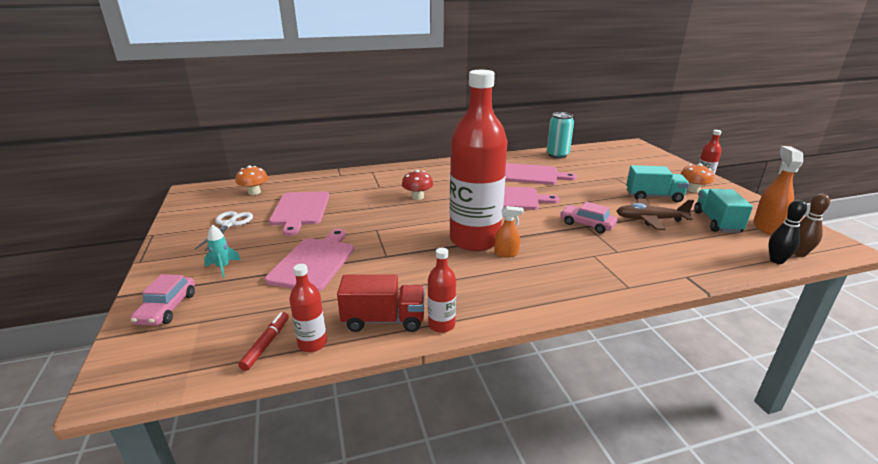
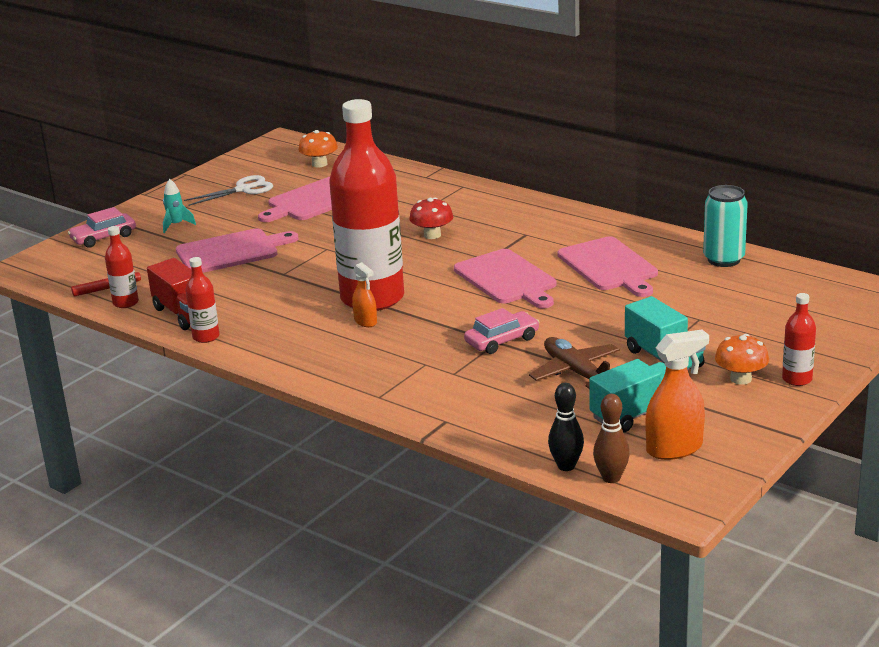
camera: 55 degrees right, 0 degrees up
(587, 224) = (502, 340): pink car -> pink car turned 60 degrees clockwise

